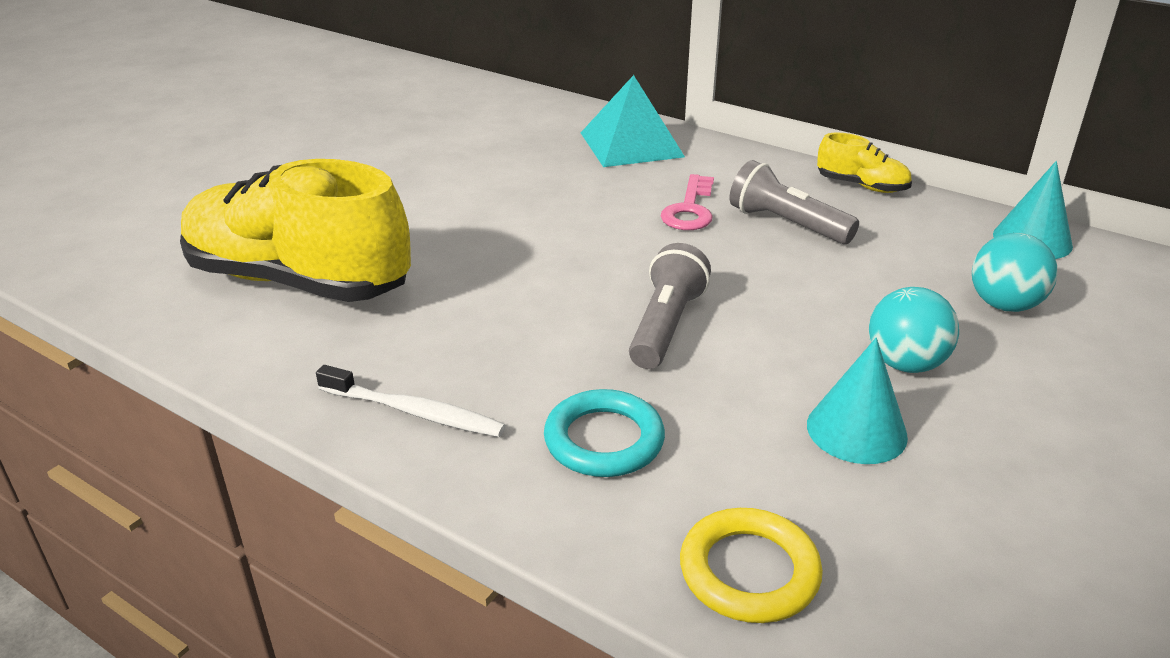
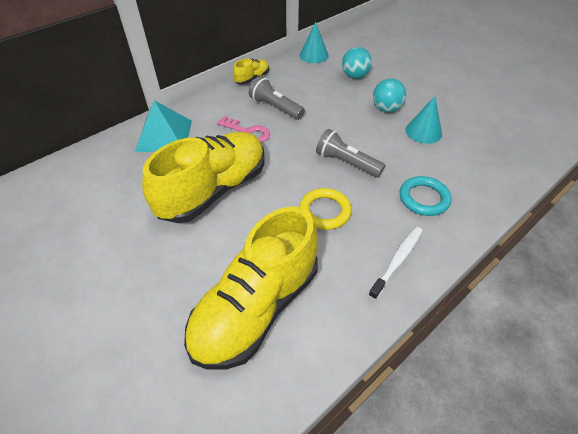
camera: 75 degrees left, 15 degrees up
(524, 206) = (214, 190): none -> yellow shoe
(749, 571) = (495, 176): yellow ring -> yellow ring (325, 211)
(786, 224) = (275, 107): grey flashlight -> grey flashlight turned 75 degrees clockwise

